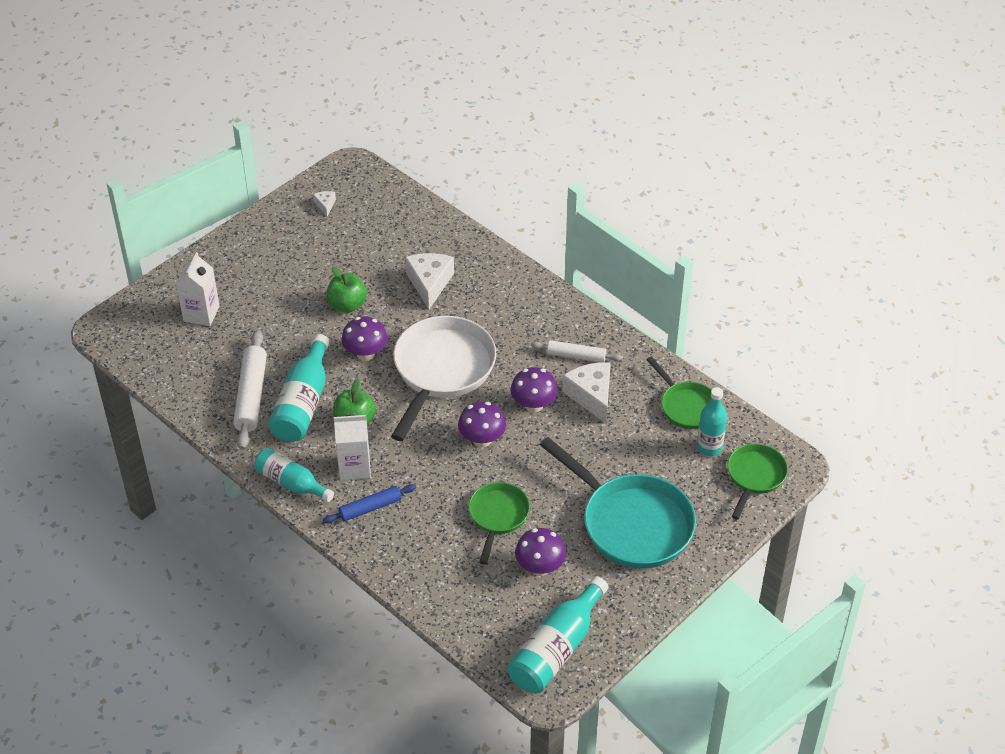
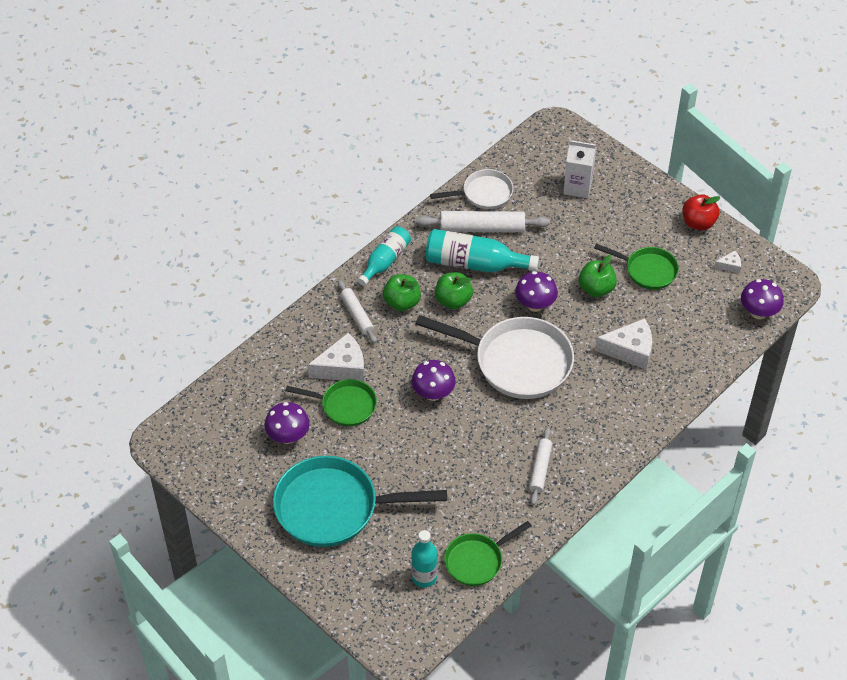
camera: 90 degrees right, 5 degrees up
(199, 393) = (484, 194): none -> white pan
(265, 223) = (698, 223): none -> red apple
(354, 467) = (402, 302): white carton -> green apple
(370, 508) = (357, 315): blue rolling pin -> white rolling pin
(533, 405) = (476, 433): purple mushroom -> purple mushroom (758, 312)
(556, 649) = (203, 447): turquoise bottle -> none
(591, 396) = (488, 480): white cheese -> white cheese (342, 367)
(631, 523) = (333, 507): turquoise pan -> turquoise pan turned 45 degrees clockwise
(755, 476) = (387, 614): green pan -> green pan (647, 270)

